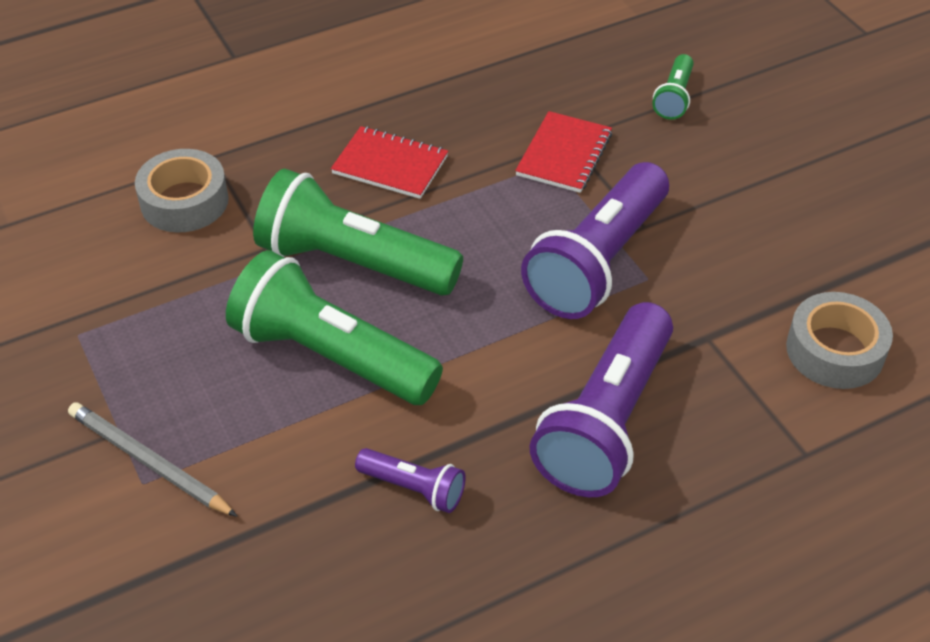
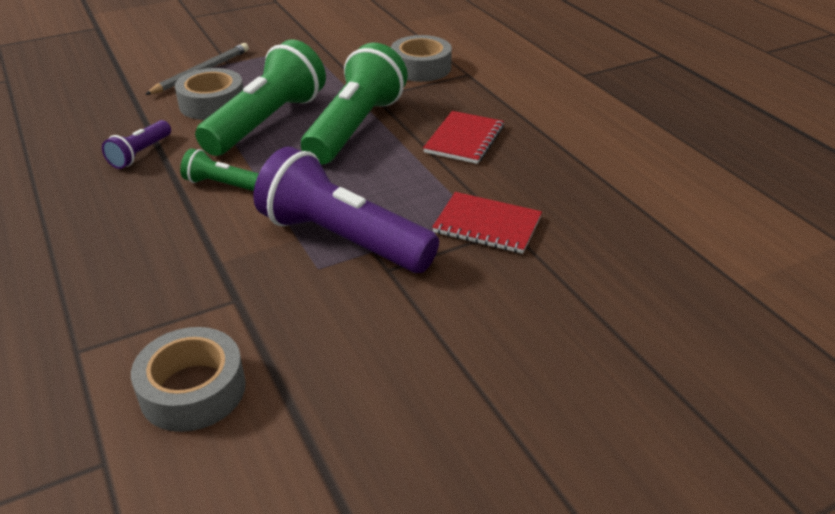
camera: 90 degrees right, 10 degrees down
(266, 428) = (212, 104): none -> grey tape
(606, 421) = (162, 236): purple flashlight -> none
(674, 97) = (592, 303): green flashlight -> green flashlight (221, 184)

